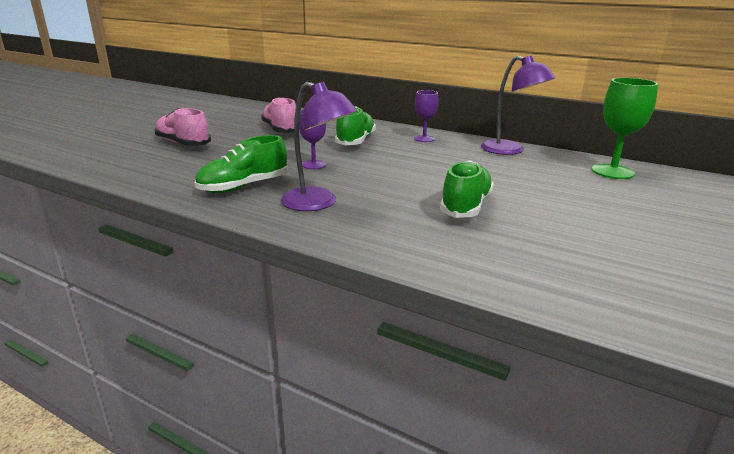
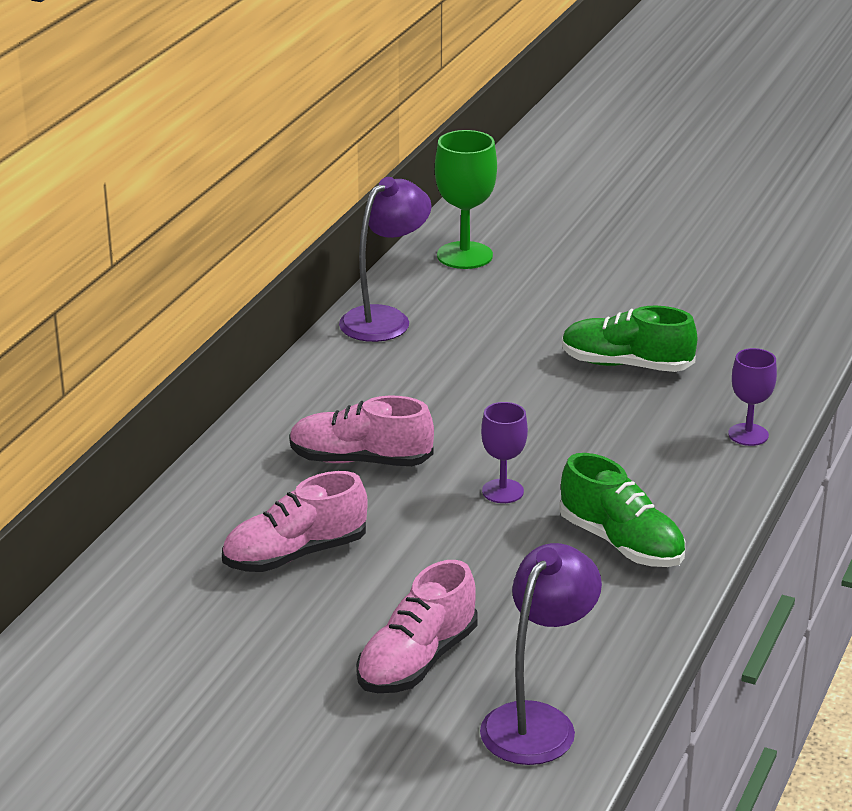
camera: 95 degrees left, 5 degrees up
(318, 203) = (659, 471): purple lamp -> purple lamp (537, 721)
(355, 141) = (360, 460): green shoe -> pink shoe
(424, 139) = (331, 392): purple goblet -> purple goblet (748, 434)

